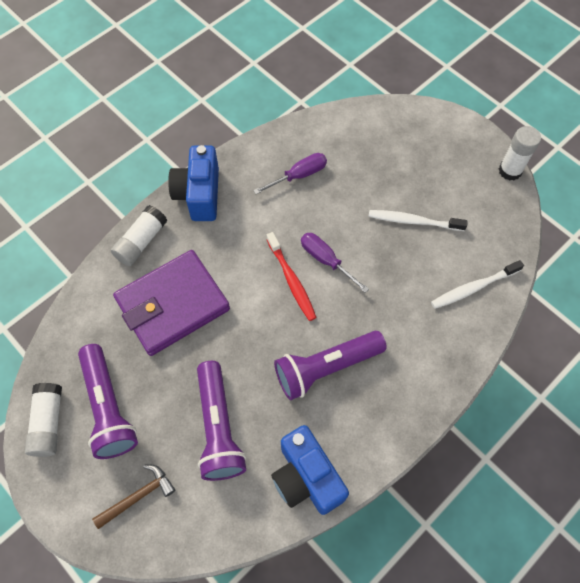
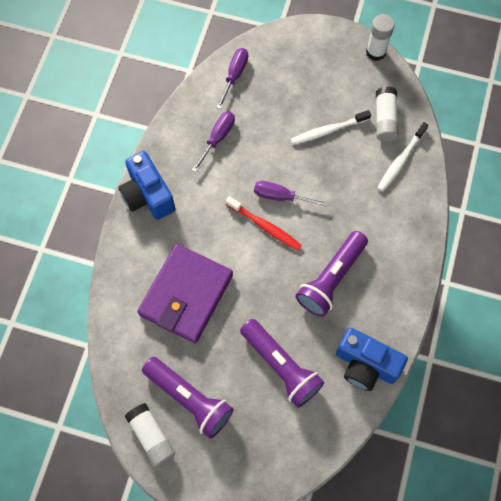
camera: 30 degrees left, 5 degrees up
(138, 496) = (255, 448): brown hammer -> none
(141, 242) = (127, 258): white glue stick -> white glue stick (385, 119)
(352, 127) = (234, 75): none -> purple screwdriver

